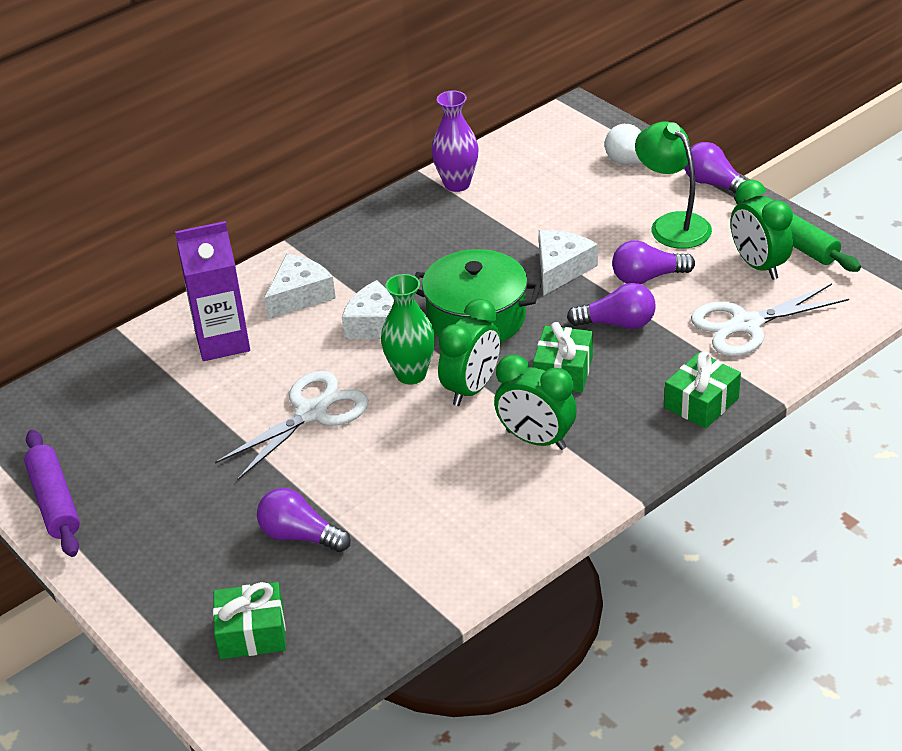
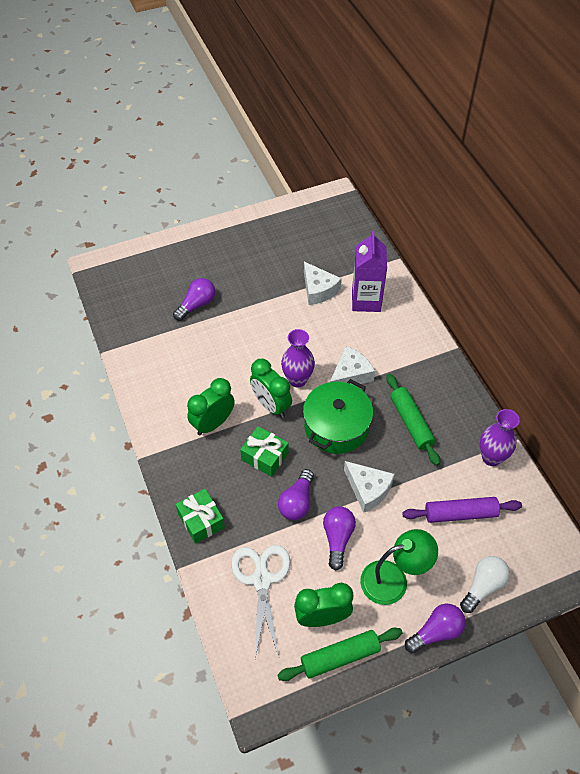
camera: 105 degrees right, 15 degrees up
(55, 502) = (270, 220): purple rolling pin -> purple rolling pin (460, 514)
(252, 633) = (145, 276): green gift -> none
(299, 295) = (395, 343): white cheese -> white cheese (318, 290)
(311, 413) = (286, 327): white scissors -> none
(411, 374) = (297, 380): green vase -> purple vase
(436, 255) = (411, 423): none -> green rolling pin

